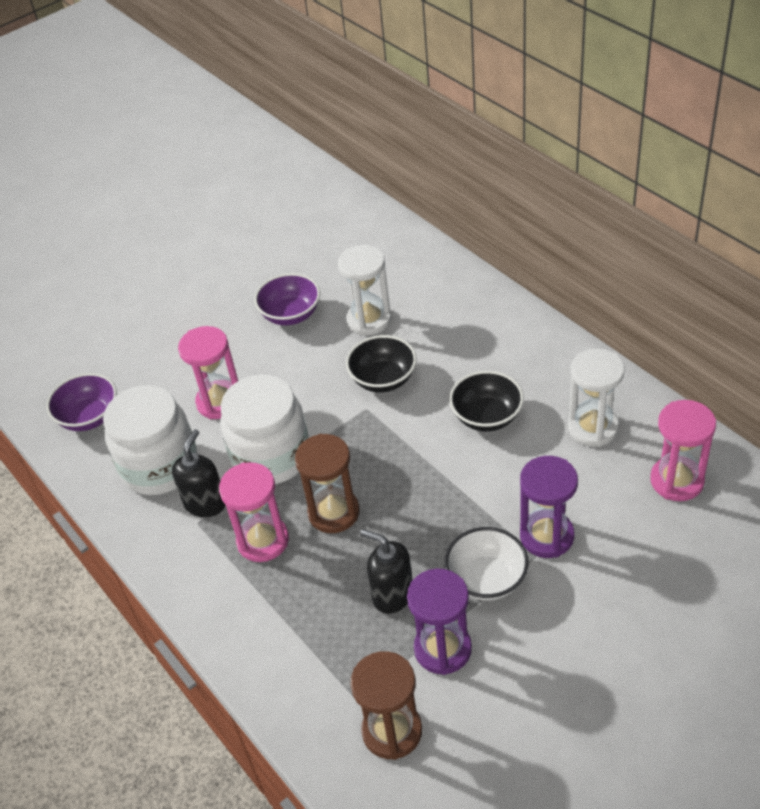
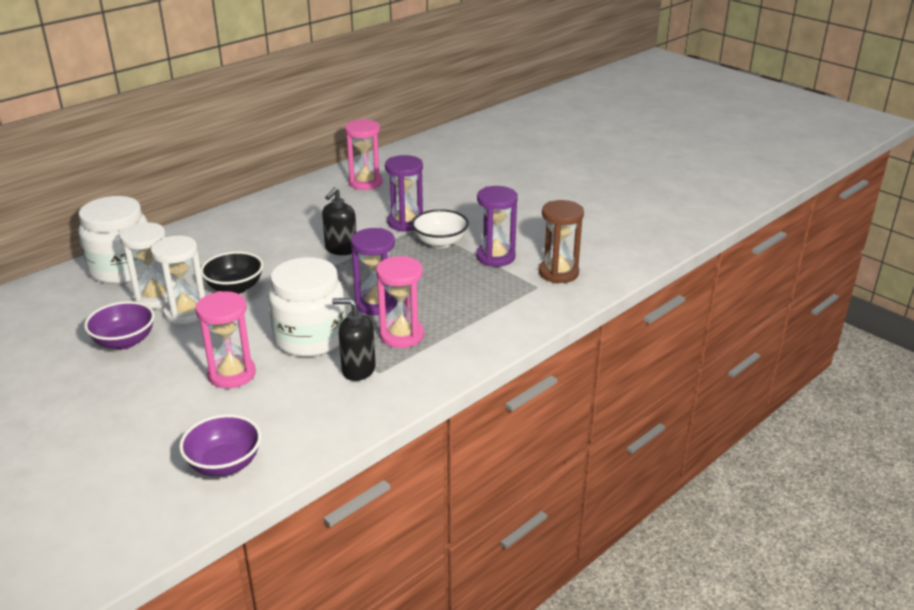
camera: 100 degrees left, 15 degrees down
(160, 466) = (308, 402): white jar -> white jar (122, 269)
(333, 512) = (376, 304): brown hourglass -> purple hourglass
(392, 594) = (453, 276): black soap dispenser -> black soap dispenser (341, 249)
(487, 417) = (292, 243): black bowl -> none
(592, 428) = (313, 206): white hourglass -> white hourglass (186, 312)

